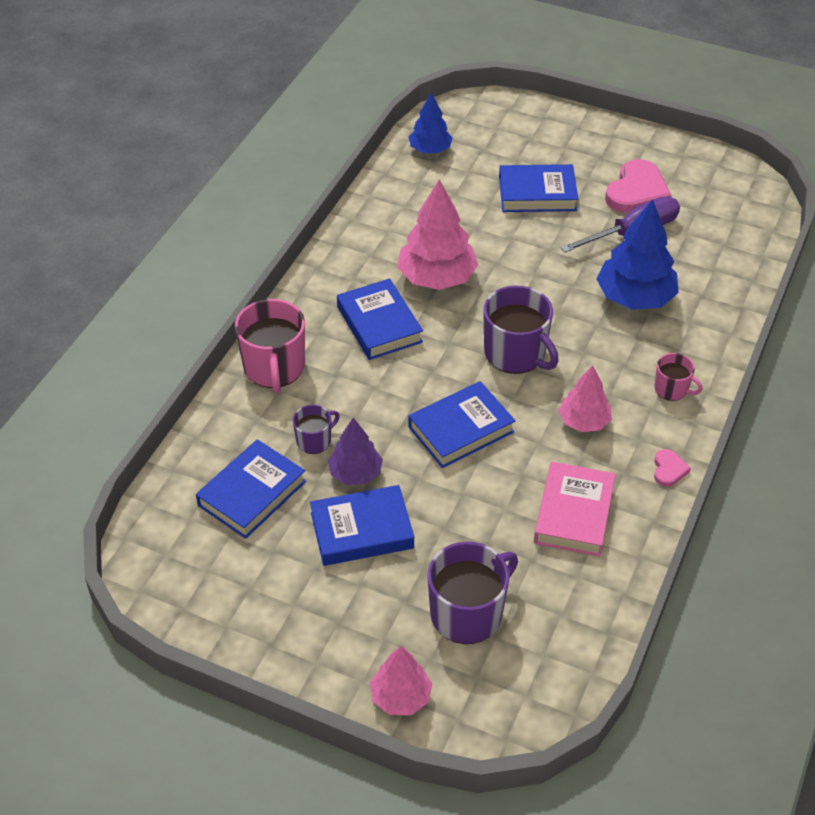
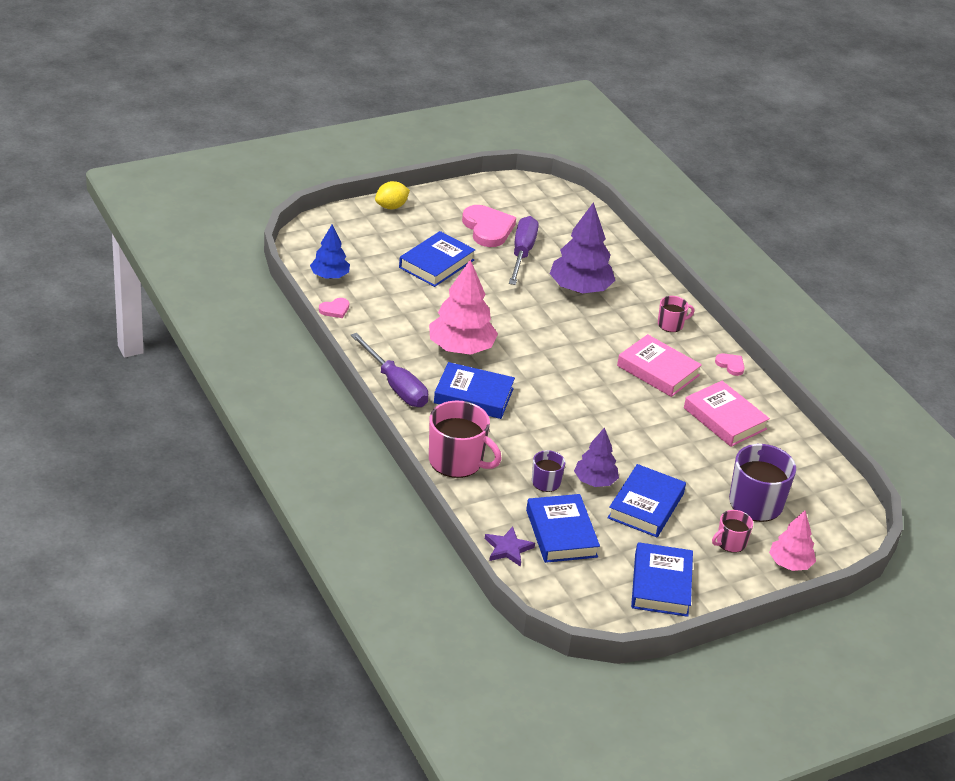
camera: 55 degrees left, 10 degrees down
(190, 470) = (508, 549): none -> purple star
(332, 272) = (395, 386): none -> purple screwdriver
(379, 628) = (730, 543): none -> pink mug
(389, 179) = (335, 309): none -> pink heart
(461, 429) = (608, 419): blue book -> blue book (661, 584)
(516, 353) = (570, 360): purple mug -> none
(579, 123) = (391, 207): none -> yellow lemon
(584, 421) = (658, 371): pink tree -> pink book
(635, 297) = (580, 289): blue tree -> purple tree

